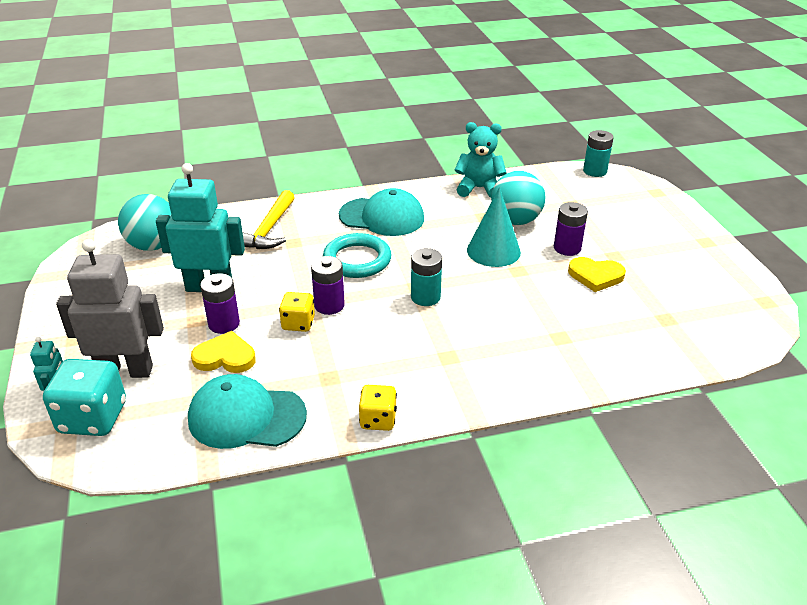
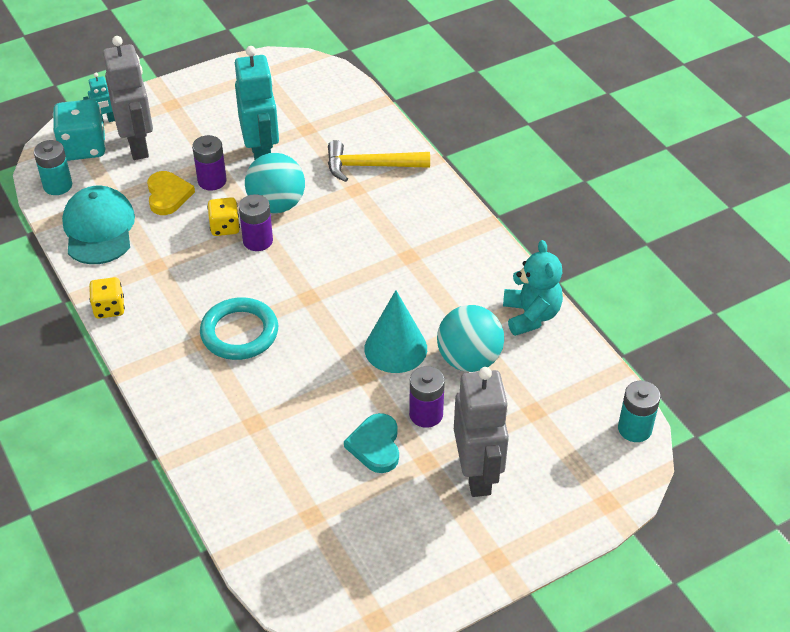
camera: 75 degrees right, 10 degrees up
(153, 245) = (315, 100): turquoise ball -> turquoise ball (276, 205)
(357, 260) = (339, 243): turquoise ring -> turquoise ring (239, 333)
(382, 217) = (429, 244): turquoise cap -> none
(425, 297) = (291, 307): turquoise battery -> turquoise battery (58, 185)
(595, 276) = (375, 445): yellow heart -> turquoise heart
(629, 236) = (477, 474): none -> grey robot

